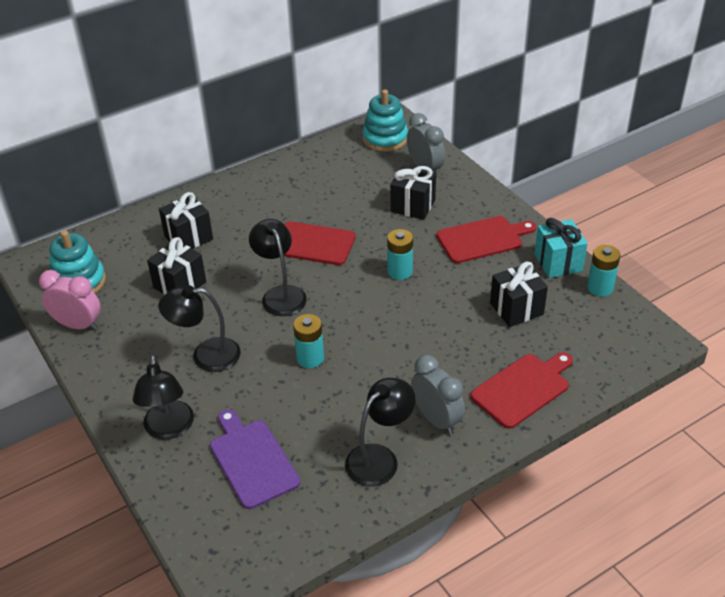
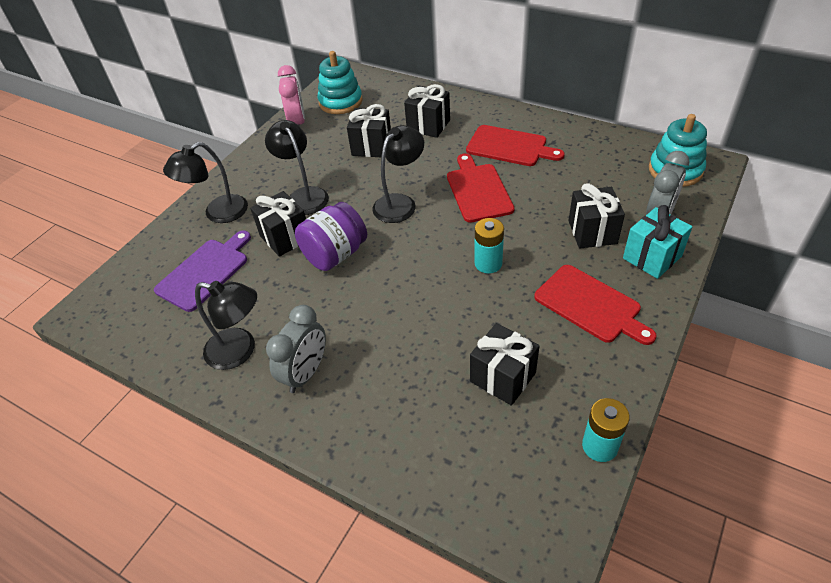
camera: 65 degrees right, 5 degrees up
(255, 386) = (285, 237): none -> black gift
(310, 358) = (335, 254): turquoise battery -> purple jar
(523, 389) = (385, 429): red cutting board -> red cutting board (510, 147)
(558, 262) = (610, 387): turquoise gift -> turquoise gift (652, 257)

